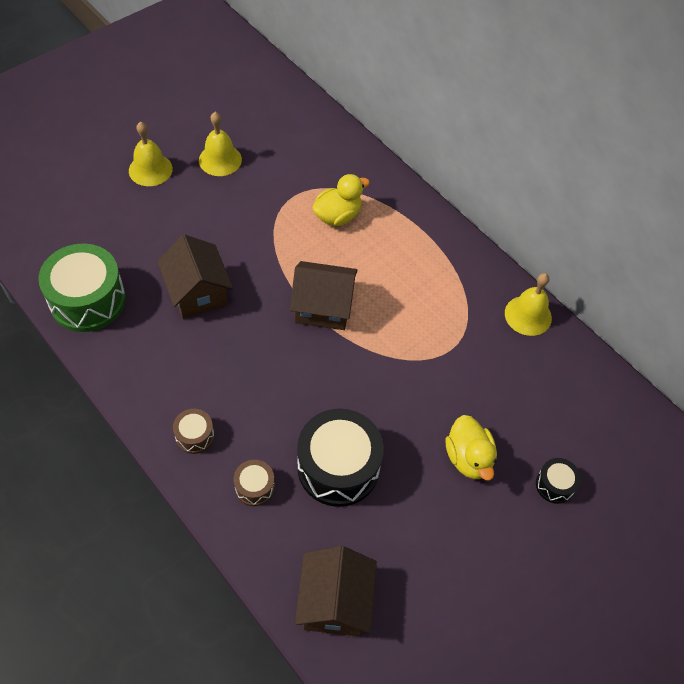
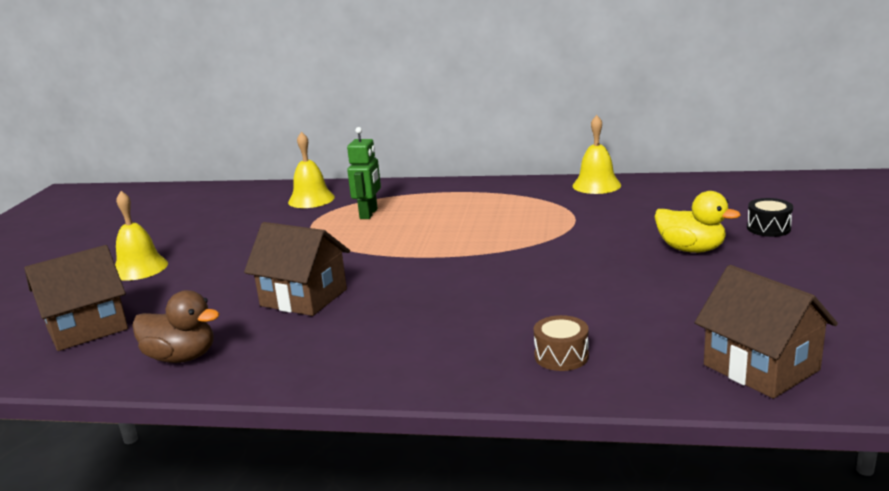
camera: 35 degrees left, 35 degrees down
(88, 300) = (181, 357): green drum -> brown duck
(195, 436) = (447, 364): brown drum -> none
(220, 160) = (209, 236): yellow bell -> yellow bell (311, 199)
(323, 307) = (437, 250): brown house -> brown house (87, 328)
(337, 216) = (369, 214): yellow duck -> green robot
(338, 467) = (609, 306): black drum -> none

